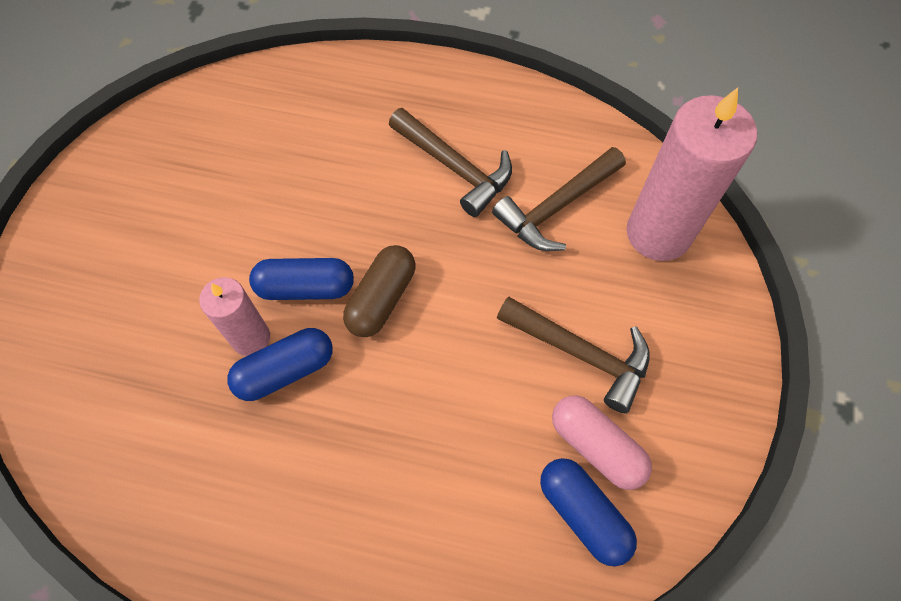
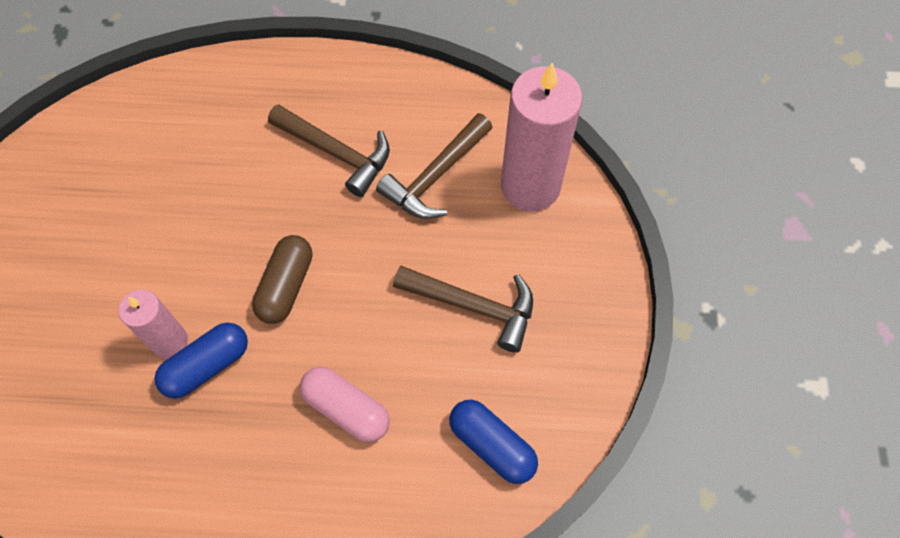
camera: 10 degrees left, 0 degrees up
(305, 287) = (213, 287): blue capsule -> none
(596, 446) = (497, 385): pink capsule -> pink capsule (346, 409)

